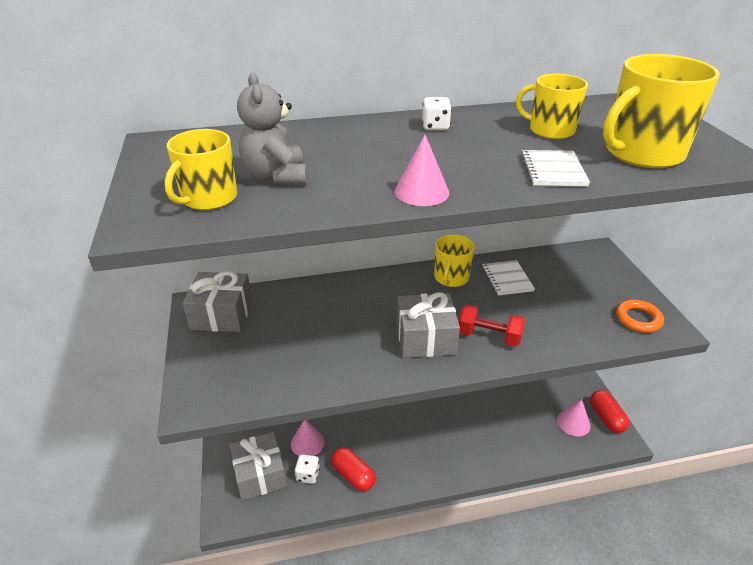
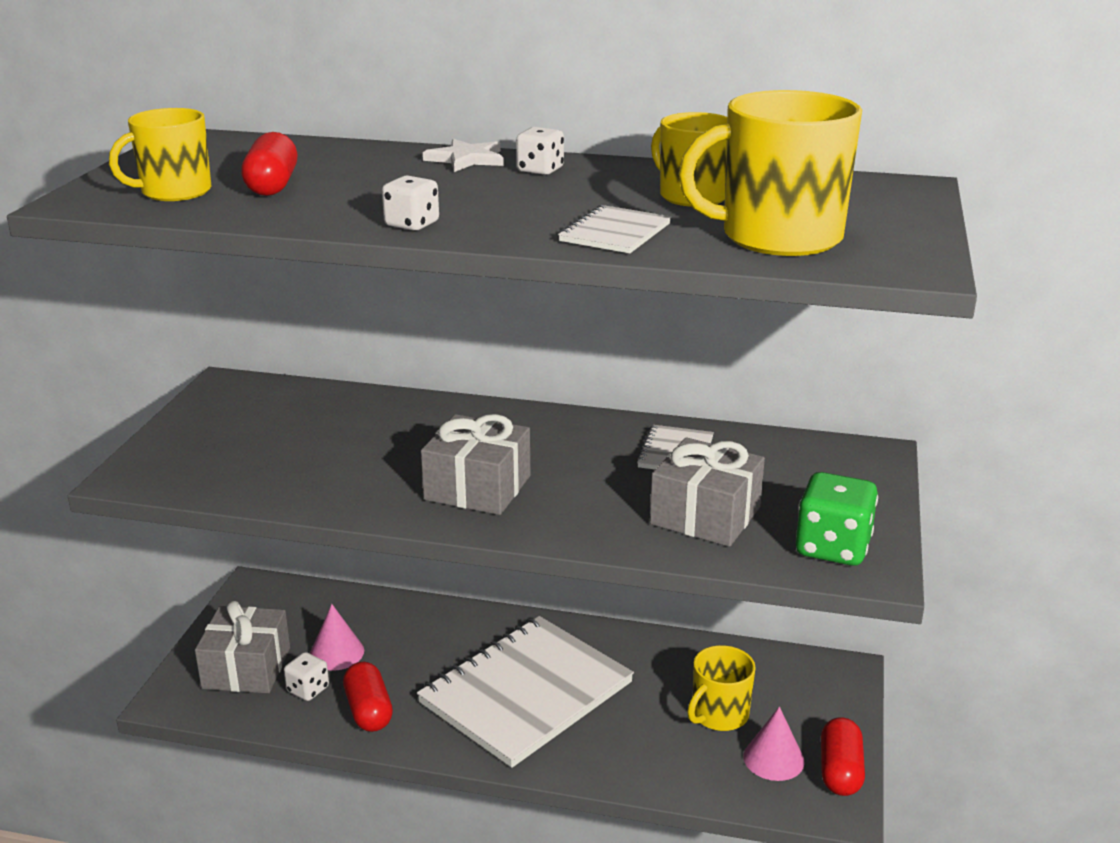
camera: 25 degrees right, 10 degrees down
(222, 314) = (244, 400): grey gift -> grey gift (705, 515)
(276, 176) = (272, 185): grey teddy bear -> red capsule
(377, 126) = (466, 159): none -> white star
(421, 192) = (412, 224): pink cone -> white dice
(429, 429) = (526, 693): none -> white notebook
(451, 278) = (591, 432): yellow mug -> yellow mug (719, 714)
(489, 336) = (570, 508): red dumbbell -> none
(638, 319) = (832, 548): orange ring -> green dice

